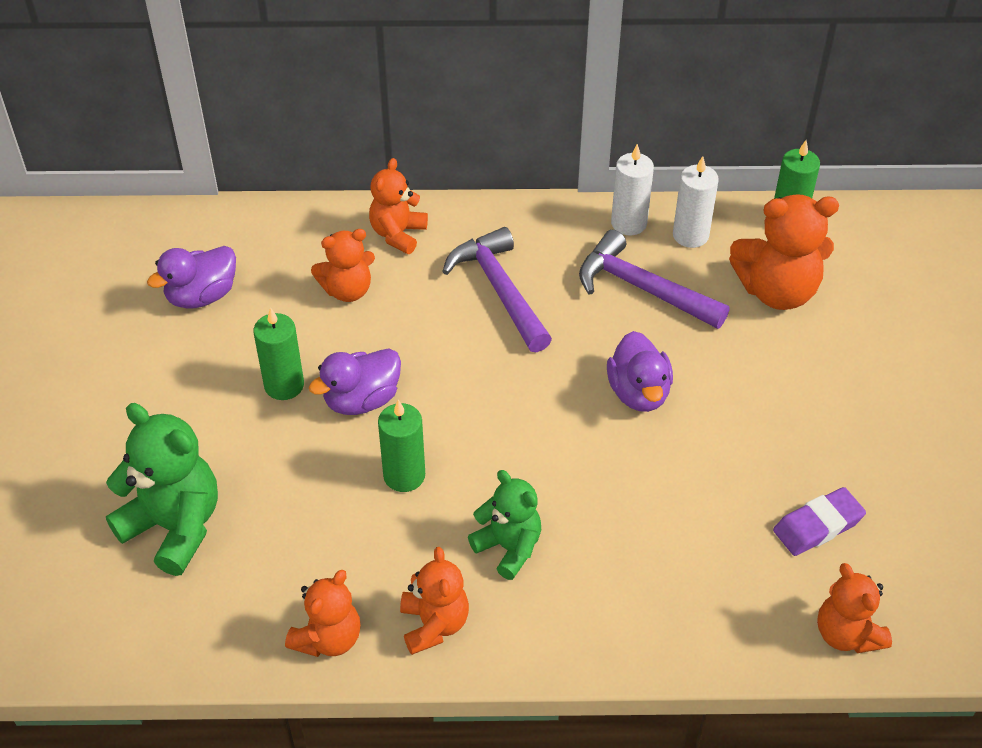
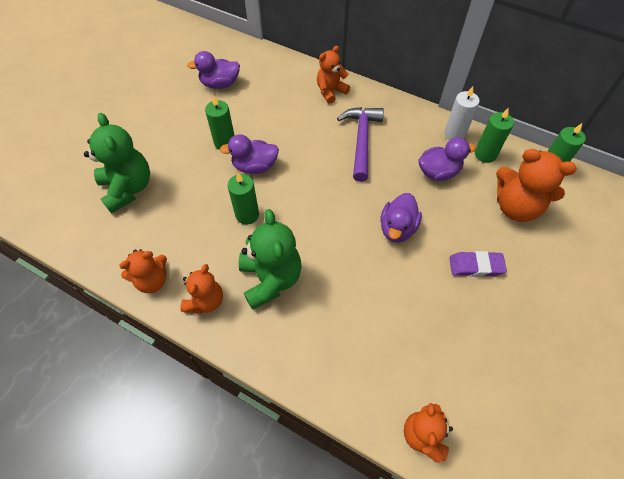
camera: 30 degrees right, 10 degrees up
(347, 290) = (287, 109): orange teddy bear -> none
(508, 547) = (271, 279): green teddy bear -> green teddy bear, size x1.58
(643, 289) = (438, 172): purple hammer -> purple duck
(690, 235) = (485, 154): white candle -> green candle
(817, 526) = (449, 358): purple eraser -> purple eraser (475, 266)

